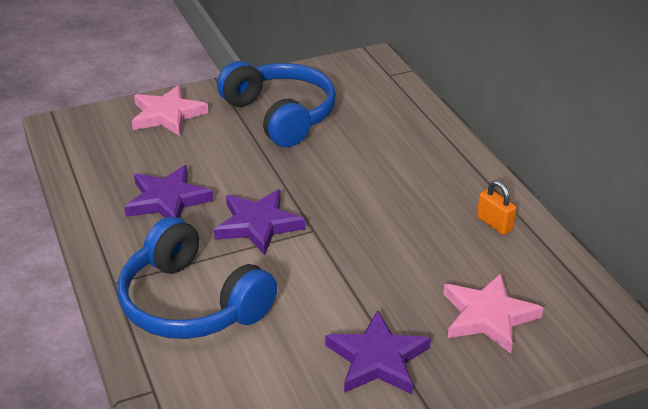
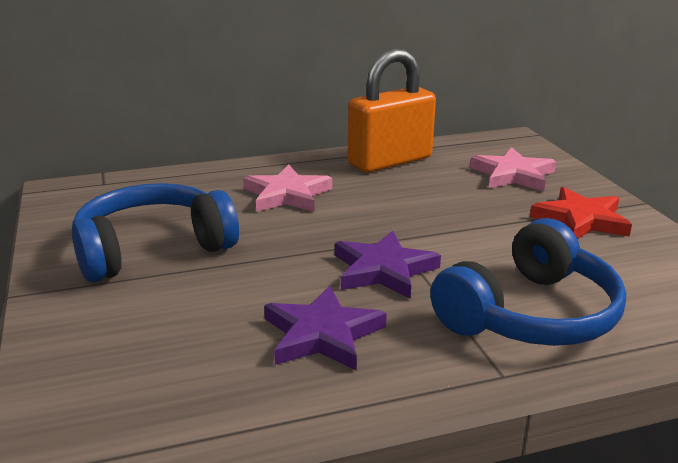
camera: 85 degrees left, 10 degrees down
(167, 115) = (94, 338): pink star -> pink star (287, 195)
(377, 359) = (580, 220): purple star -> red star
(494, 223) = (390, 161): orange padlock -> orange padlock, size x2.42

